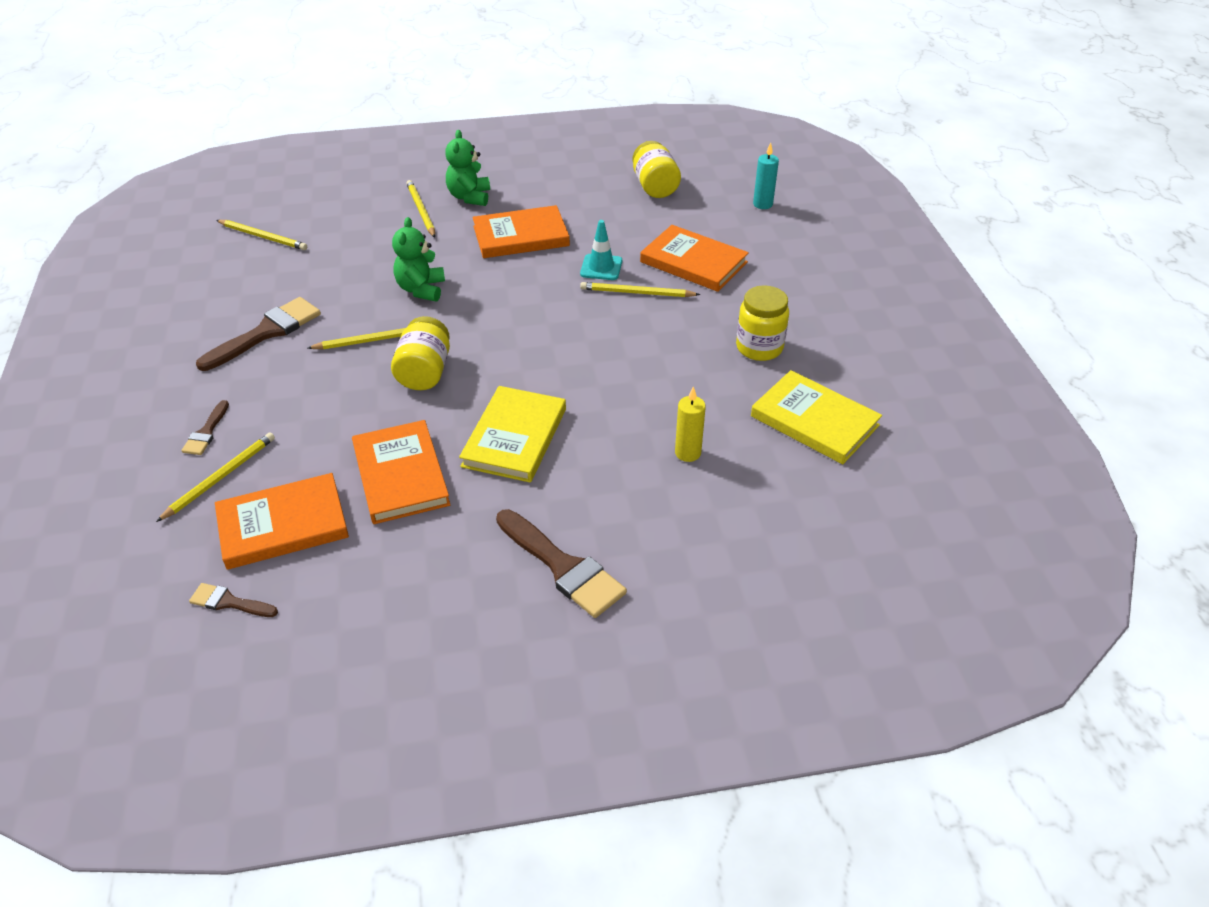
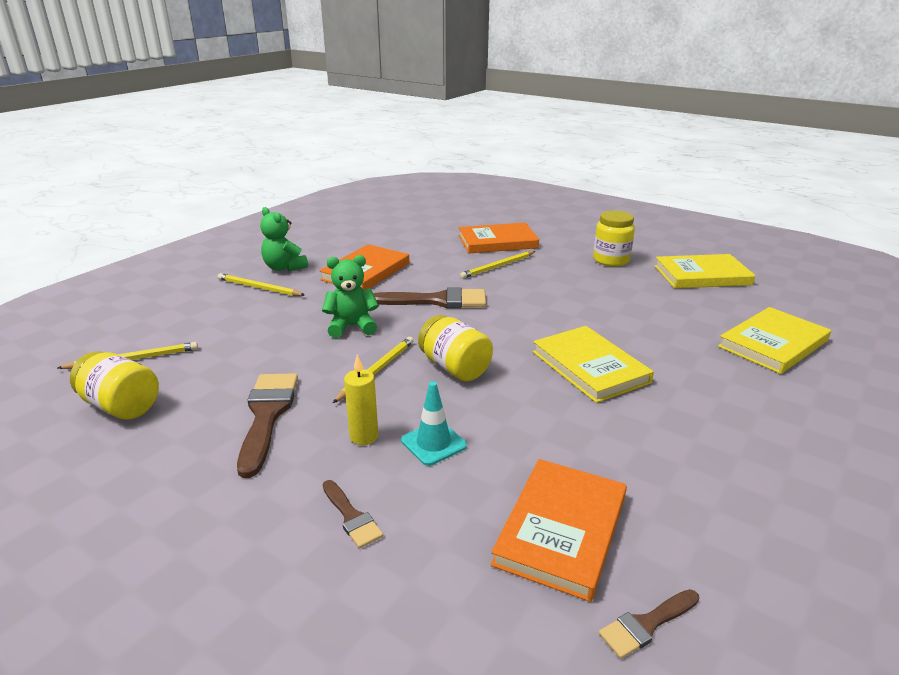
camera: 45 degrees left, 15 degrees down
(220, 477) = (436, 539): yellow pencil -> none
(400, 475) = (570, 434): orange book -> none
(421, 289) = (352, 327): green teddy bear -> green teddy bear turned 120 degrees clockwise
(563, 567) = (766, 412): brown brush -> brown brush (437, 301)
(601, 267) = (451, 265): turquoise traffic cone -> turquoise traffic cone (433, 443)
(655, 186) = (402, 220): yellow jar -> yellow jar (121, 406)
(687, 453) = (687, 319): yellow candle -> yellow candle (364, 436)
(709, 527) = (773, 344): none -> yellow book
(762, 204) = (478, 207): turquoise candle -> none

